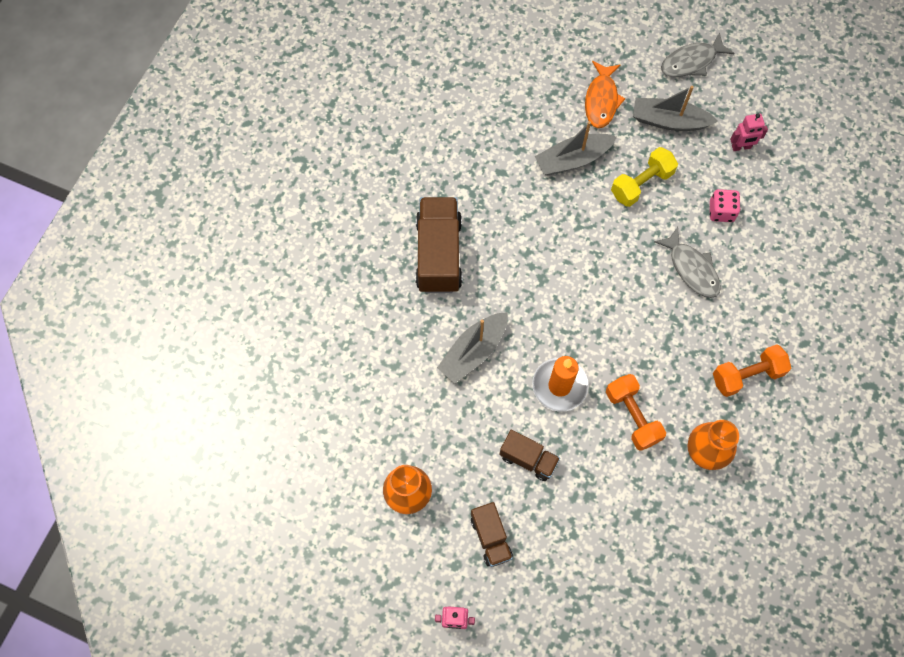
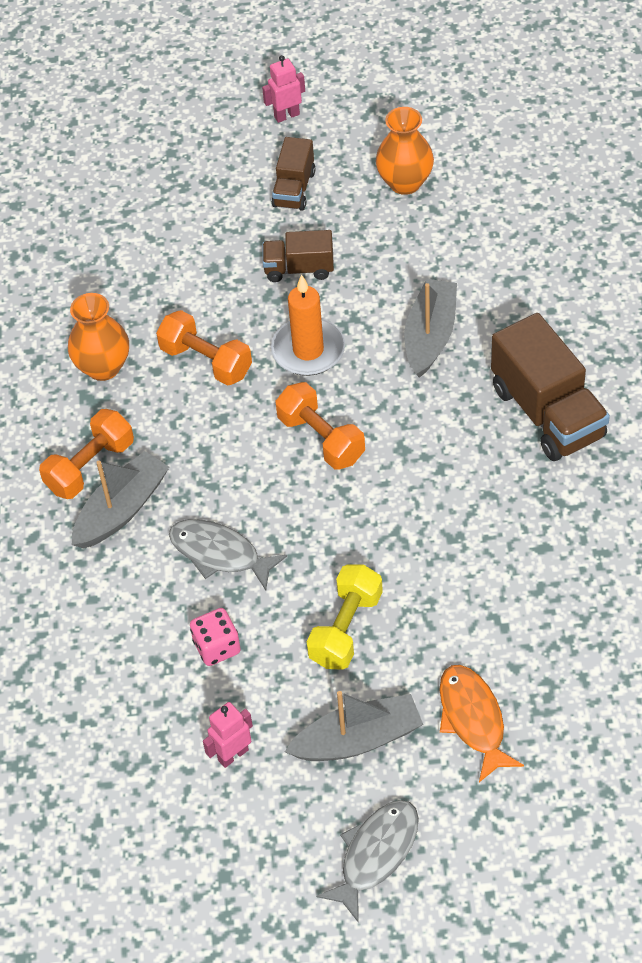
camera: 155 degrees right, 15 degrees down
(491, 537) = (294, 189): brown truck -> brown truck turned 120 degrees counterclockwise
(573, 159) = (459, 613): grey boat -> grey boat (122, 509)
(588, 313) = (321, 439): none -> orange dumbbell

